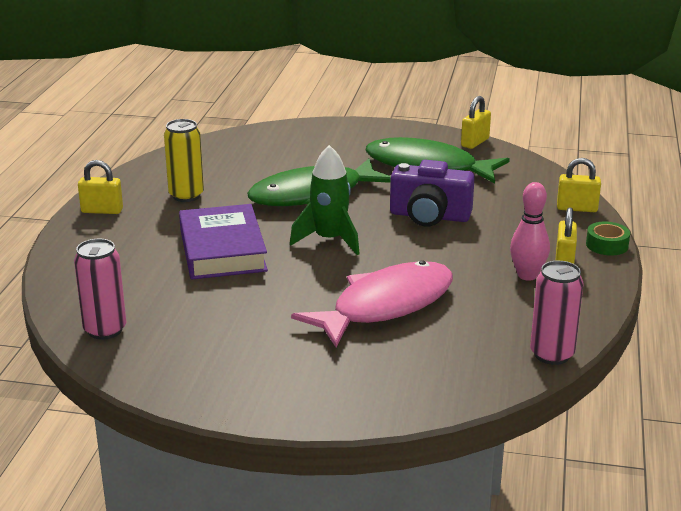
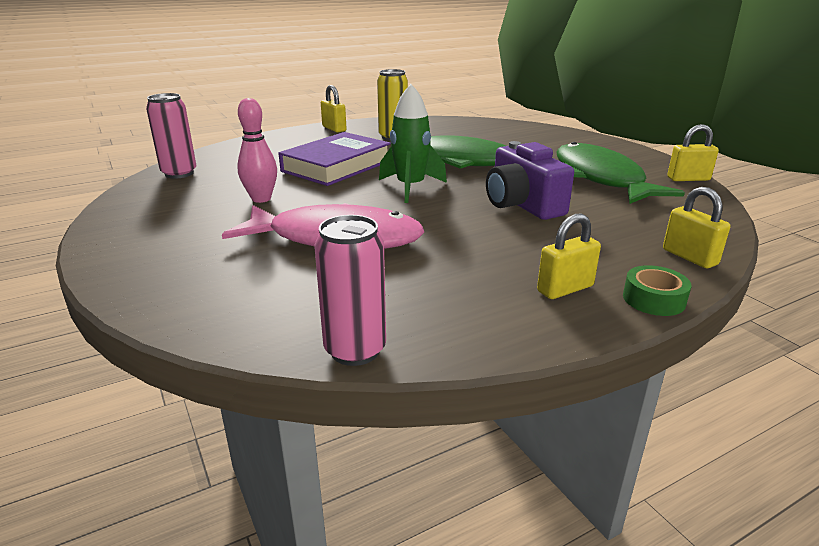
camera: 50 degrees right, 0 degrees up
(527, 275) = (501, 279): pink bowling pin -> pink bowling pin (261, 199)

